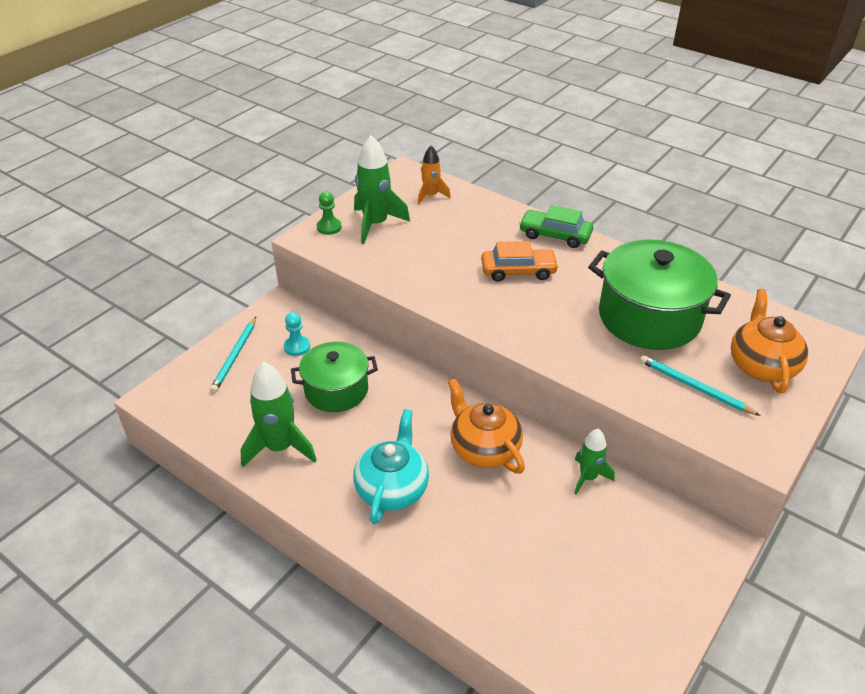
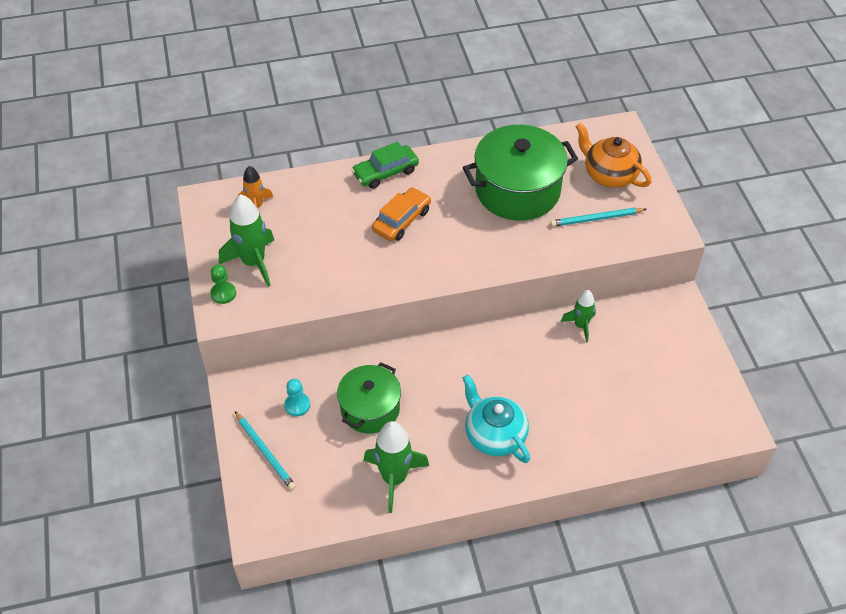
camera: 50 degrees left, 10 degrees up
(483, 449) = (508, 362): orange teapot -> none

